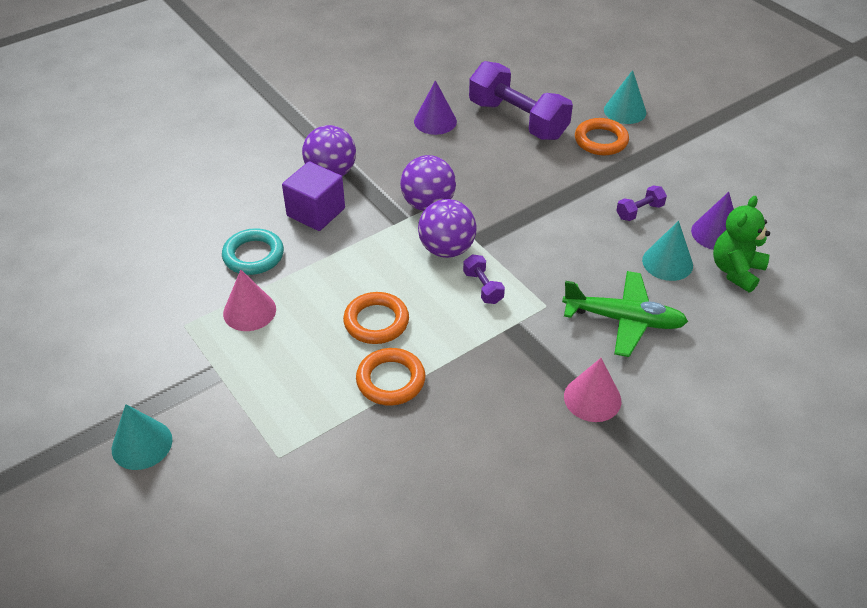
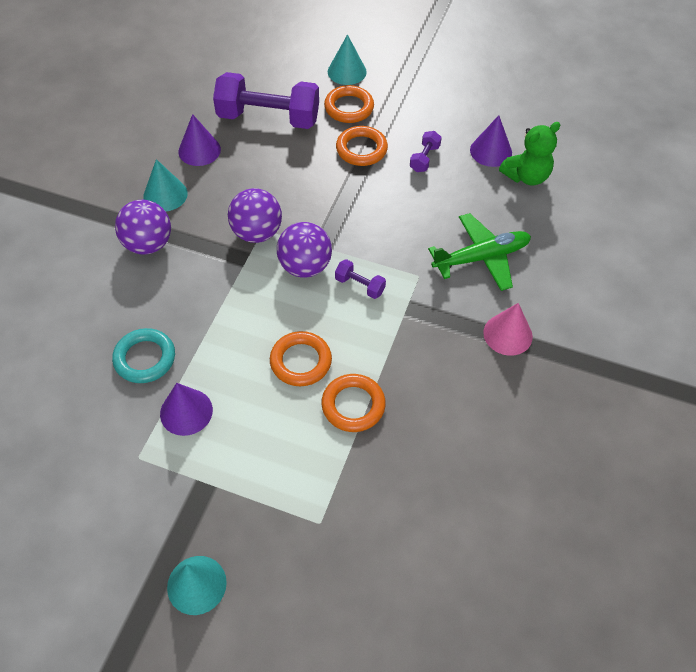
camera: 35 degrees left, 10 degrees up
(249, 311) = (186, 411): pink cone -> purple cone
(316, 212) = (166, 288): purple cube -> none
(583, 179) = (361, 149): none -> orange ring
(667, 262) = (476, 193): turquoise cone -> turquoise cone (165, 195)
(736, 271) = (526, 176): green teddy bear -> green teddy bear turned 120 degrees counterclockwise

